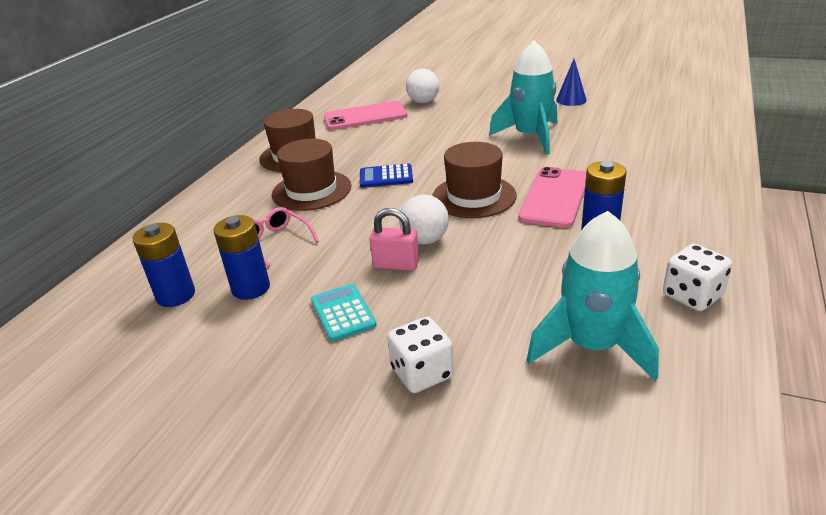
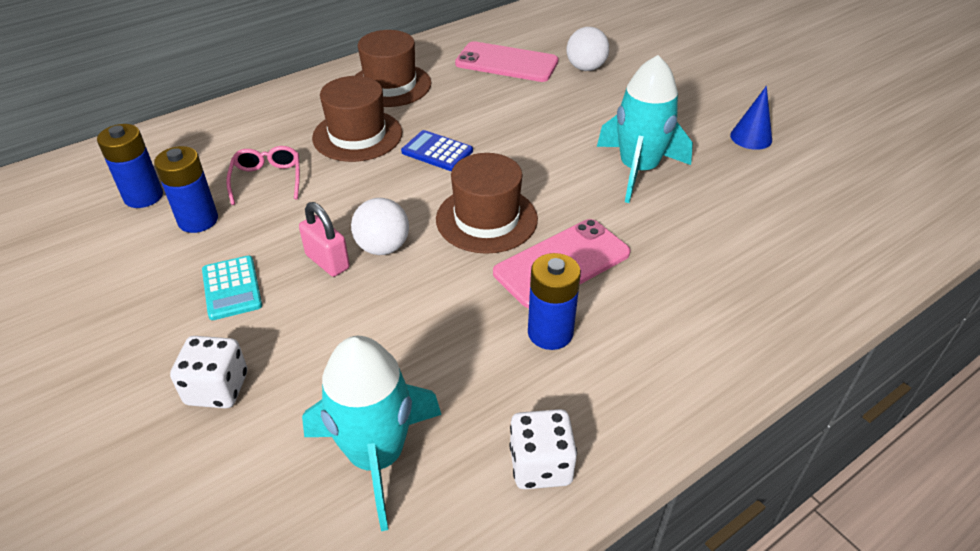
camera: 30 degrees right, 10 degrees up
(343, 313) = (232, 288): turquoise calculator -> turquoise calculator turned 150 degrees clockwise

